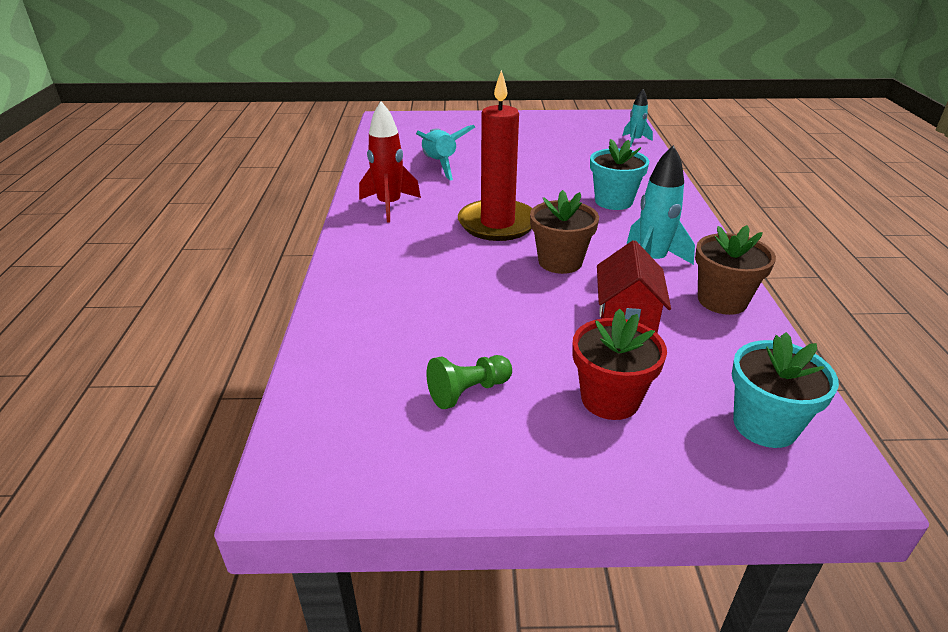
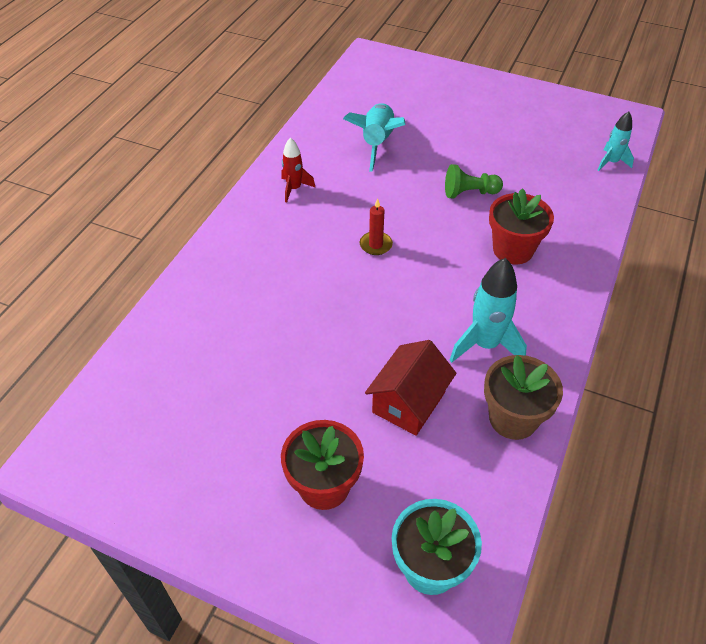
camera: 25 degrees right, 15 degrees up
(389, 206) = (294, 189): red rocket -> red rocket, size x0.60
(468, 391) = (221, 431): green pawn -> green pawn (469, 193)
(497, 224) = (375, 245): red candle -> red candle, size x0.41
(560, 262) = (398, 314): brown flower pot -> none
(613, 201) = (513, 250): turquoise flower pot -> red flower pot

